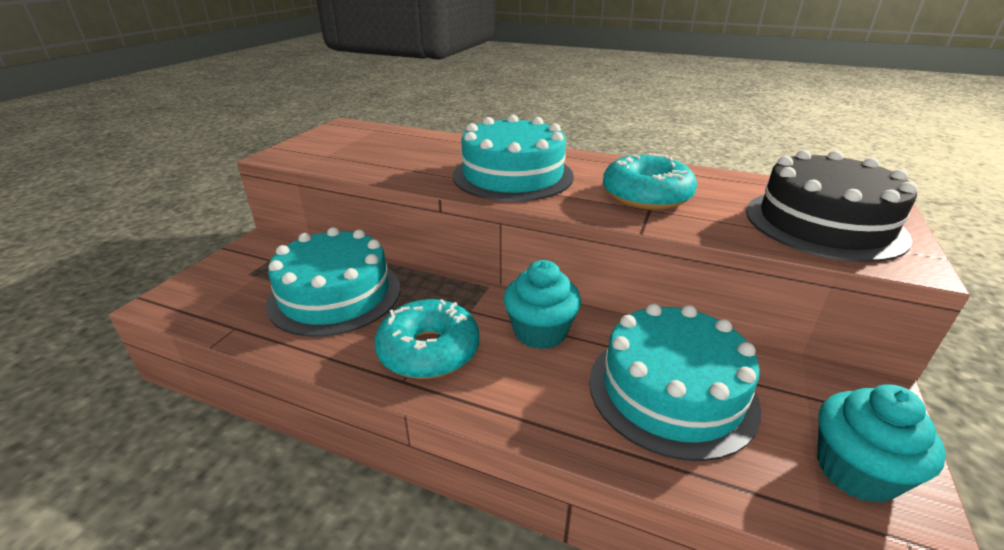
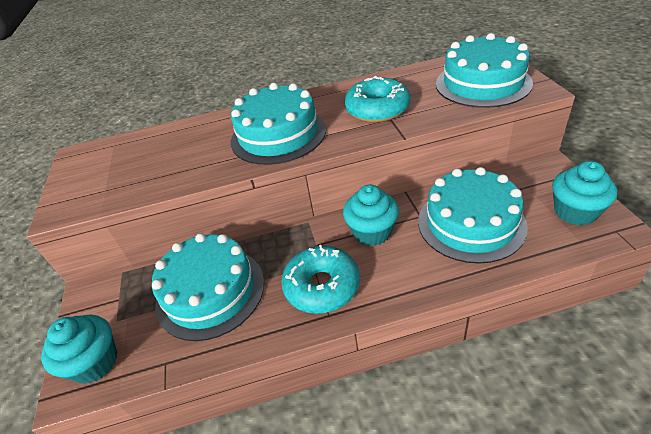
camera: 30 degrees left, 10 degrees up
(197, 294) = (95, 362): none -> turquoise cupcake
(824, 223) = (482, 83): black cake -> turquoise cake

